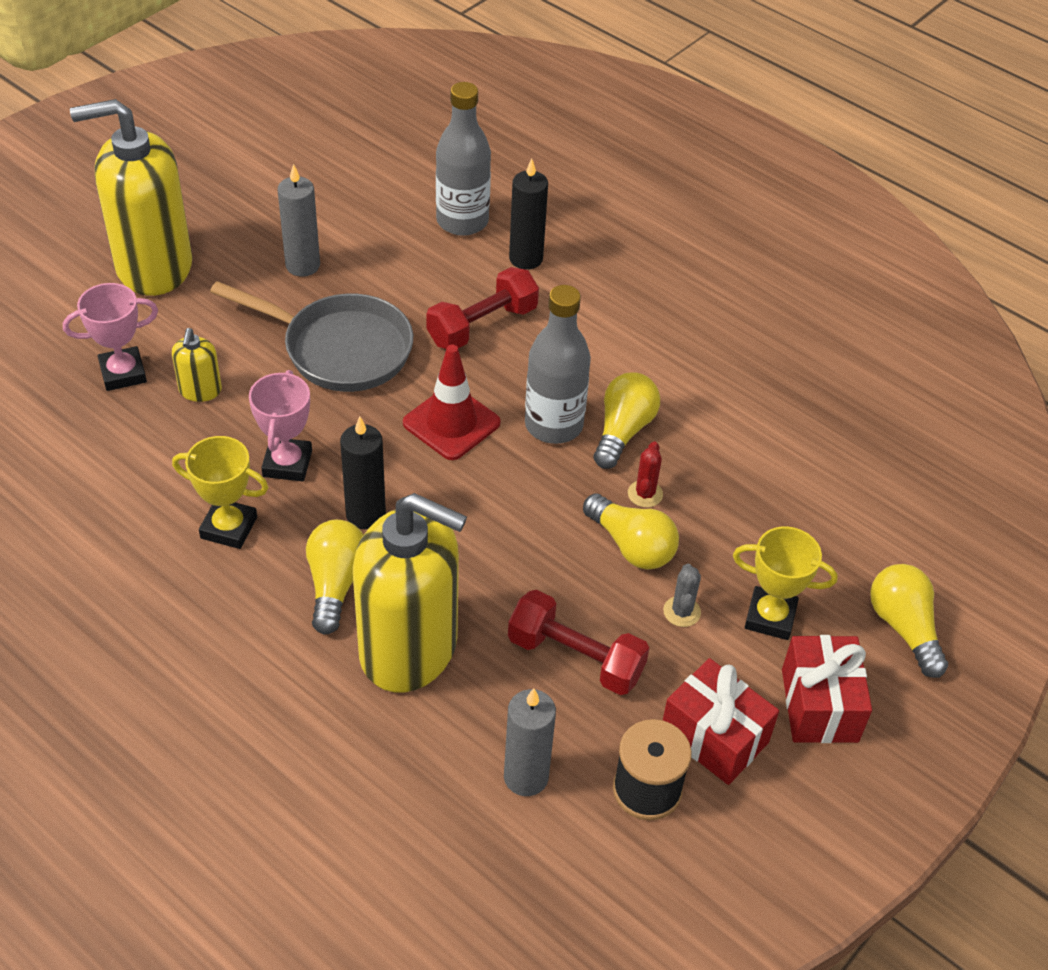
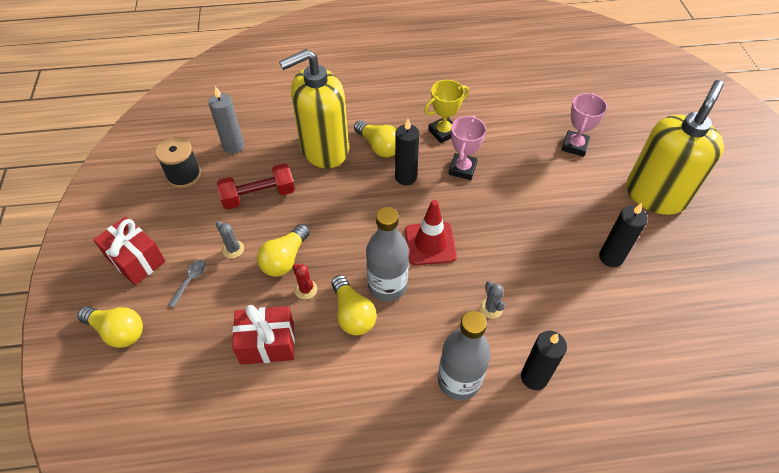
camera: 135 degrees right, 5 degrees up
(200, 390) = (539, 165): yellow soap dispenser -> none
(287, 463) = (462, 169): pink trophy -> pink trophy turned 60 degrees clockwise
(302, 265) = (611, 257): grey candle -> black candle
(340, 349) = (525, 233): grey pan -> none
(462, 221) = (599, 368): grey bottle -> grey bottle (459, 380)
(482, 326) = (491, 308): red dumbbell -> grey cactus
(631, 546) = (285, 259): yellow light bulb -> yellow light bulb turned 60 degrees counterclockwise
(714, 737) = (173, 212): red gift -> red gift (267, 343)
(770, 617) = (190, 280): yellow trophy -> grey spoon

